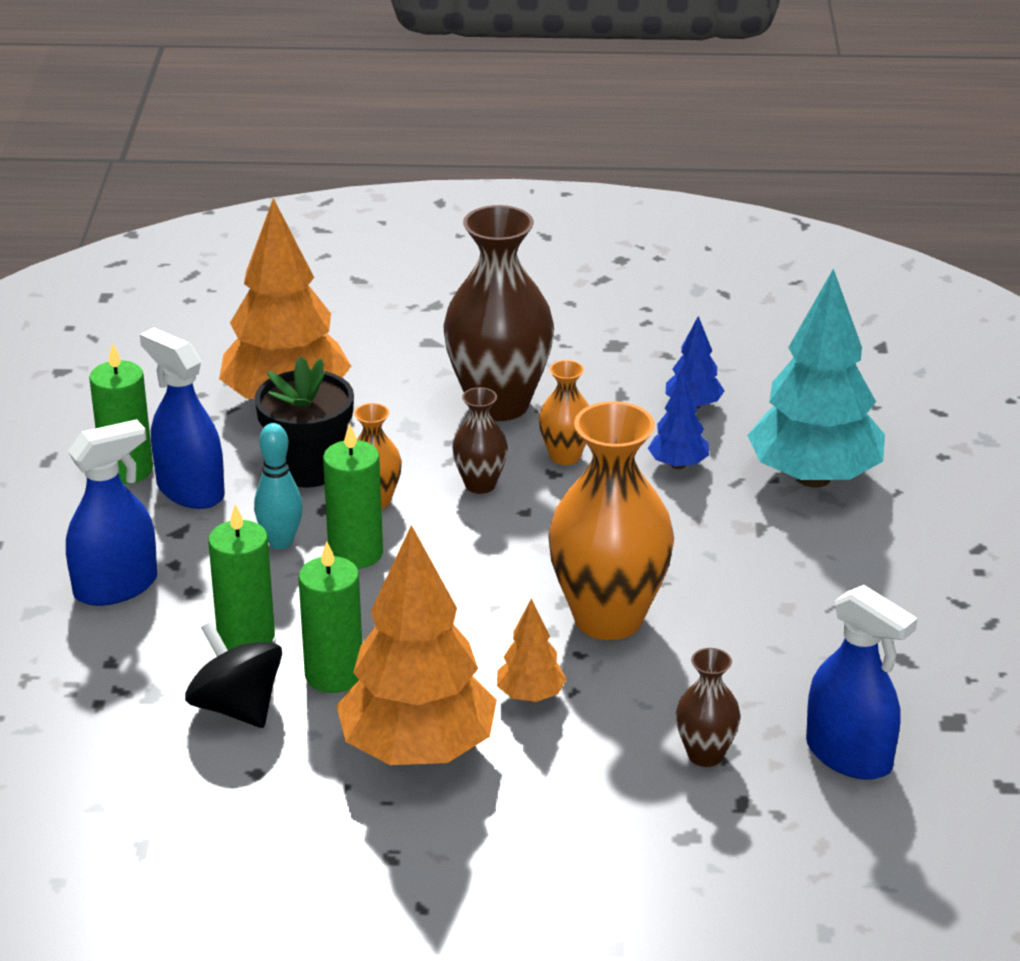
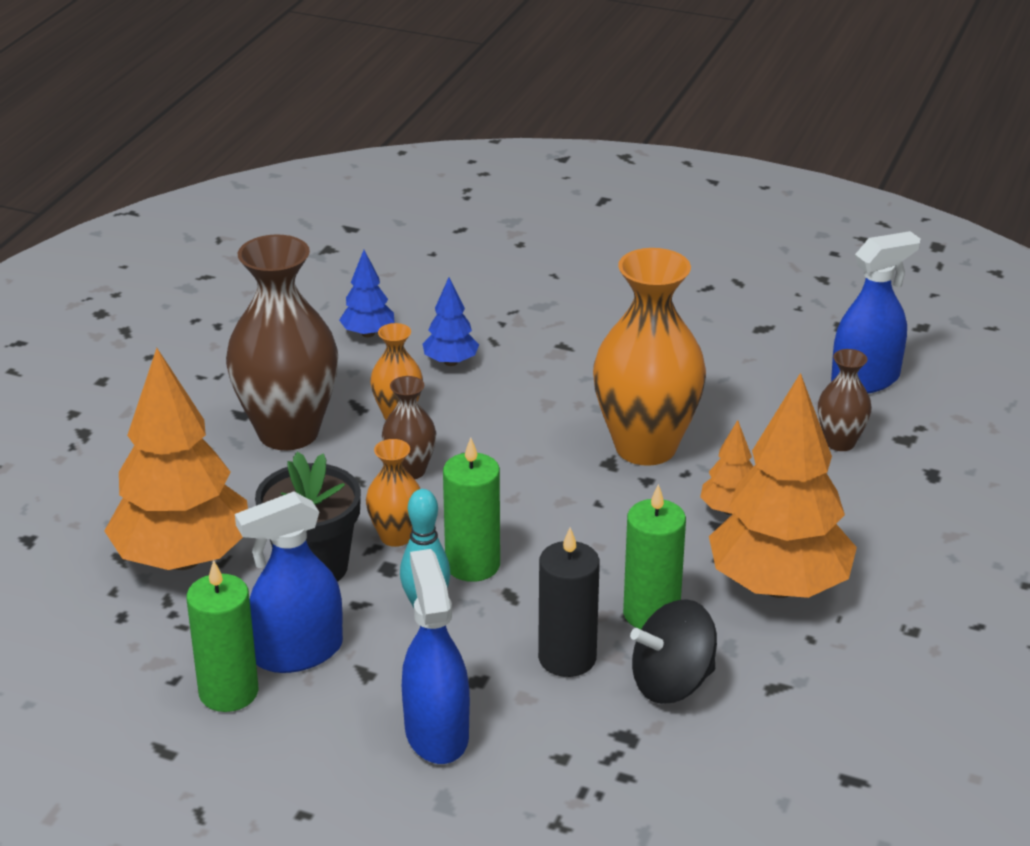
camera: 70 degrees left, 0 degrees up
(246, 637) = (567, 658): green candle -> black candle
(814, 478) = (512, 305): turquoise tree -> none

